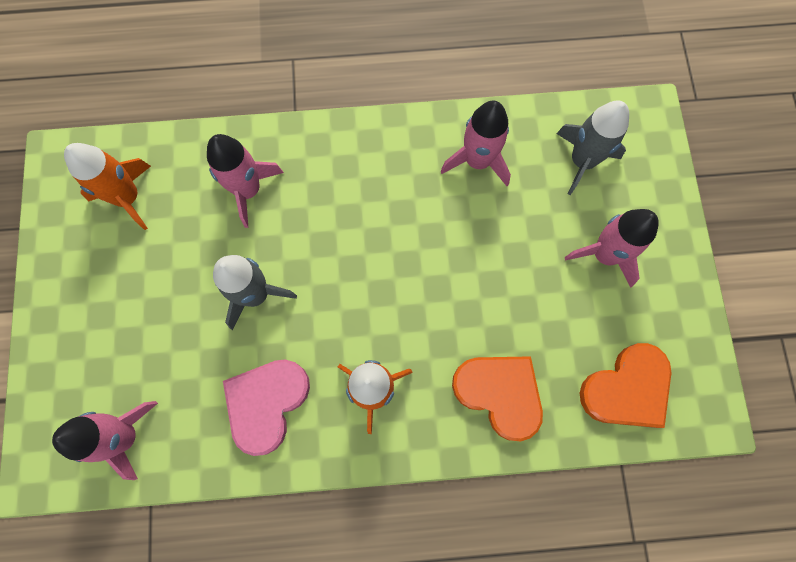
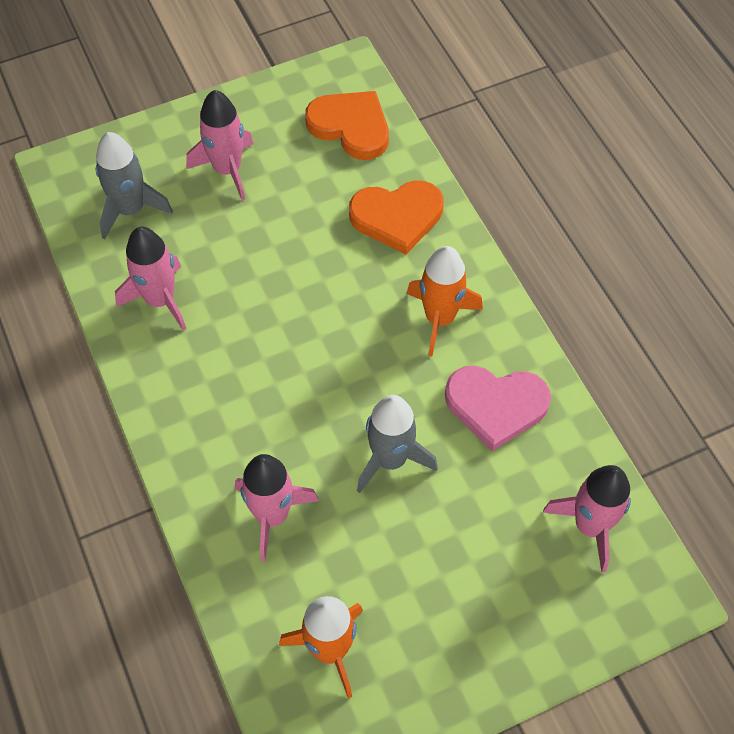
camera: 110 degrees left, 15 degrees down
(500, 393) = (397, 217): orange heart -> orange heart turned 120 degrees counterclockwise

